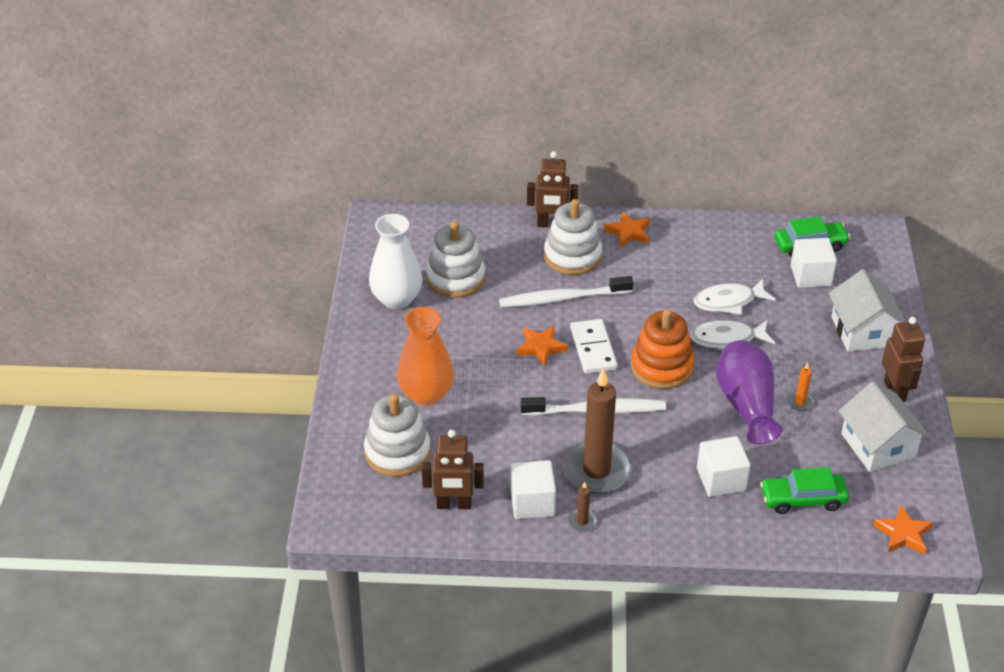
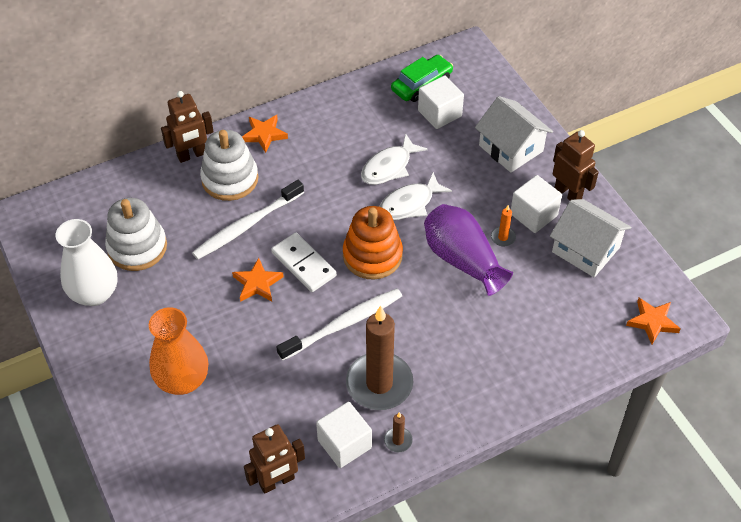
camera: 30 degrees left, 10 degrees up
(397, 452) = (193, 453): white stacking toy -> none
(721, 479) = (486, 341): white cube -> white cube (533, 215)
(802, 499) = (559, 328): green car -> none

